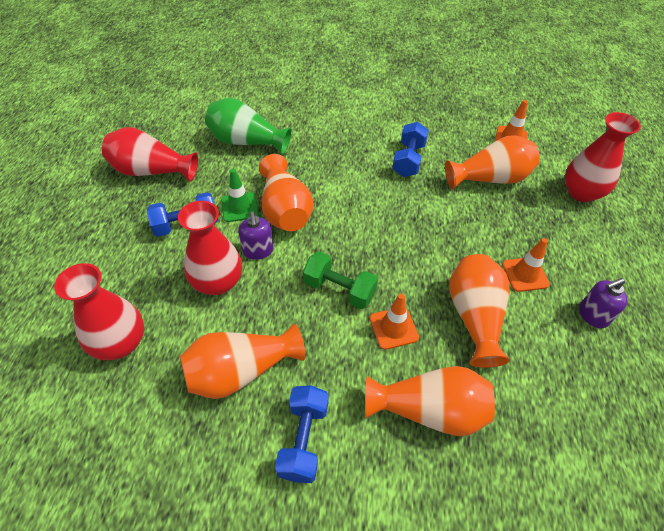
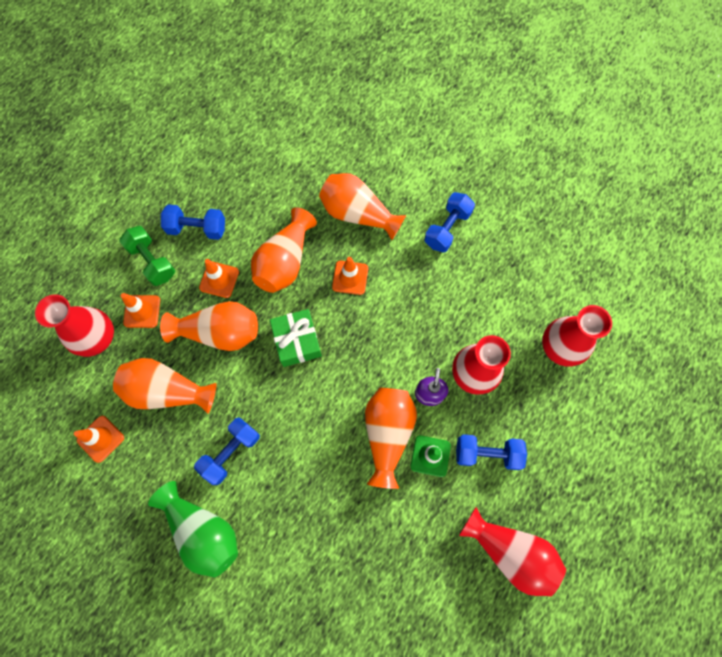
camera: 155 degrees left, 20 degrees up
(241, 371) = (475, 289): orange vase -> orange vase (220, 332)
(246, 142) = (393, 560): green vase -> green vase (203, 530)
(339, 289) = (375, 326): green dumbbell -> green dumbbell (152, 261)
(409, 249) = (297, 341): none -> green gift
(567, 223) = (142, 311): none -> orange traffic cone
(593, 315) = (197, 228): purple soap dispenser -> blue dumbbell

